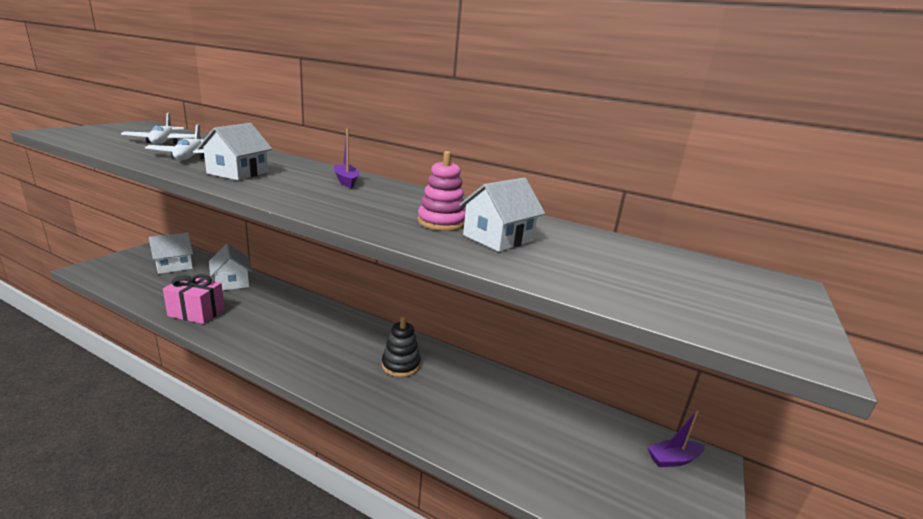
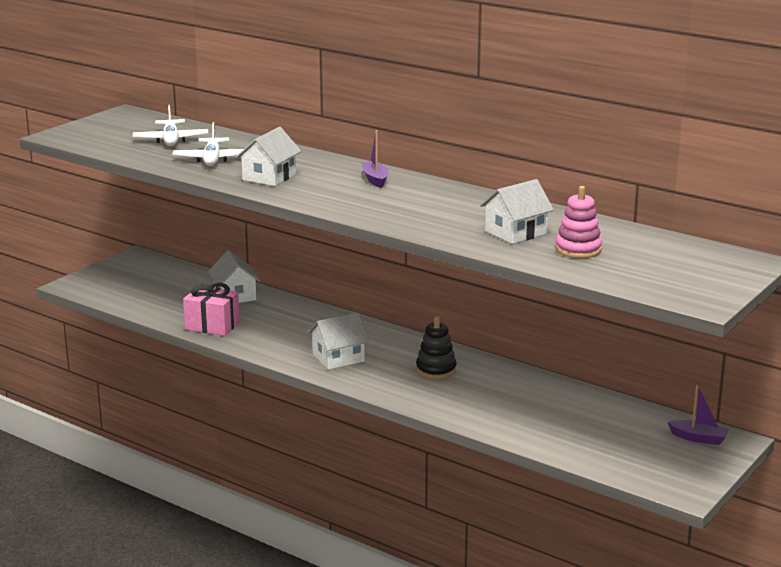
camera: 10 degrees right, 0 degrees up
(174, 266) = (162, 279): white house -> white house (338, 358)
(441, 222) = (467, 220): pink stacking toy -> pink stacking toy (578, 249)
(673, 459) = (698, 438): purple boat -> purple boat turned 150 degrees counterclockwise

